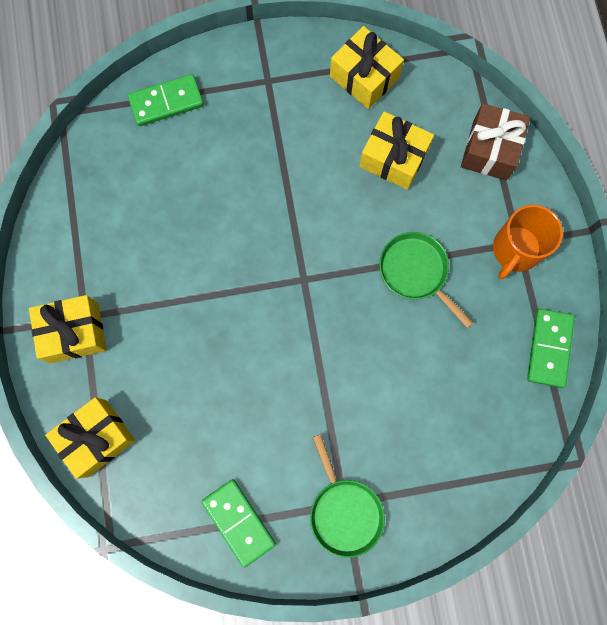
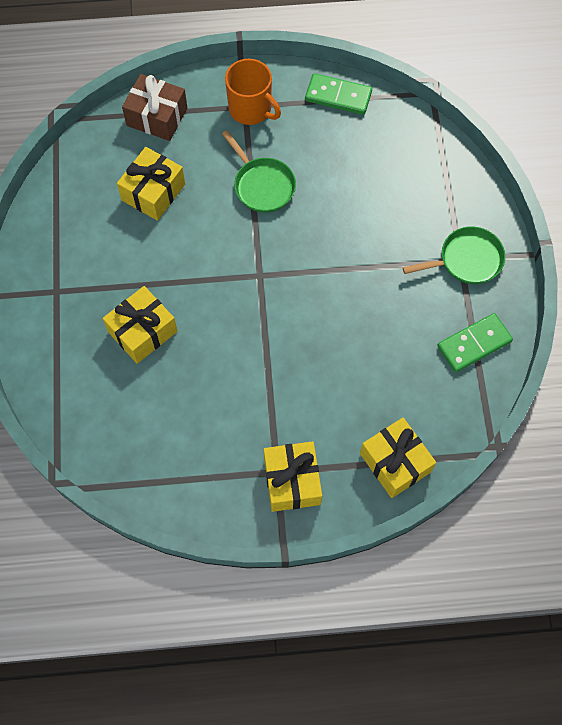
camera: 85 degrees left, 10 degrees down
(166, 102) = (62, 385): green domino -> none
(364, 77) = (68, 208): yellow gift -> yellow gift (142, 331)
(416, 272) = (262, 185): green pan -> green pan turned 90 degrees counterclockwise

